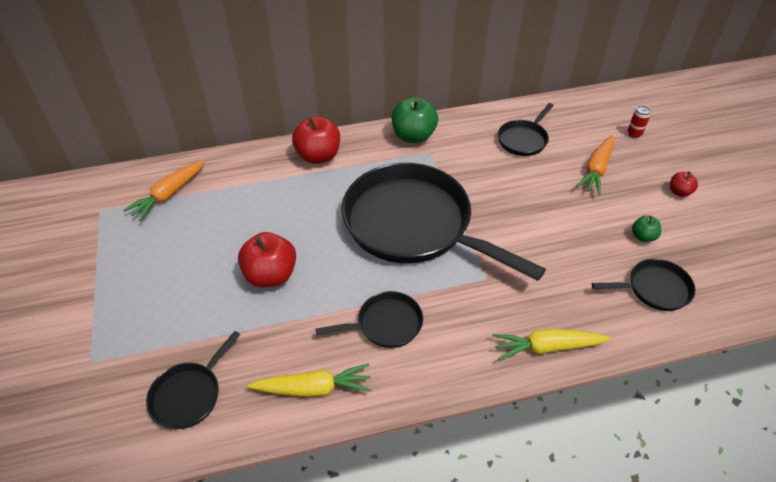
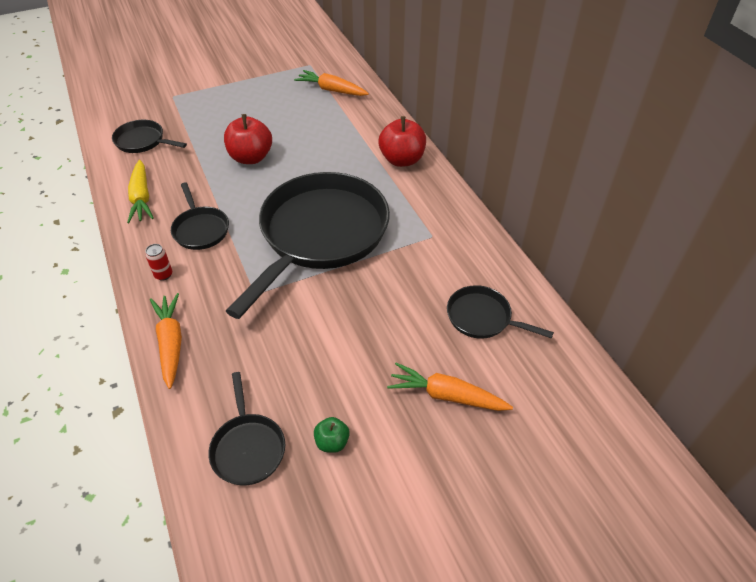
camera: 80 degrees right, 0 degrees up
(413, 136) = (454, 221): green apple -> none
(547, 347) = (171, 343): yellow carrot -> orange carrot
(634, 134) = (541, 447): red can -> red can (163, 275)
(679, 192) = (427, 497): red apple -> none

